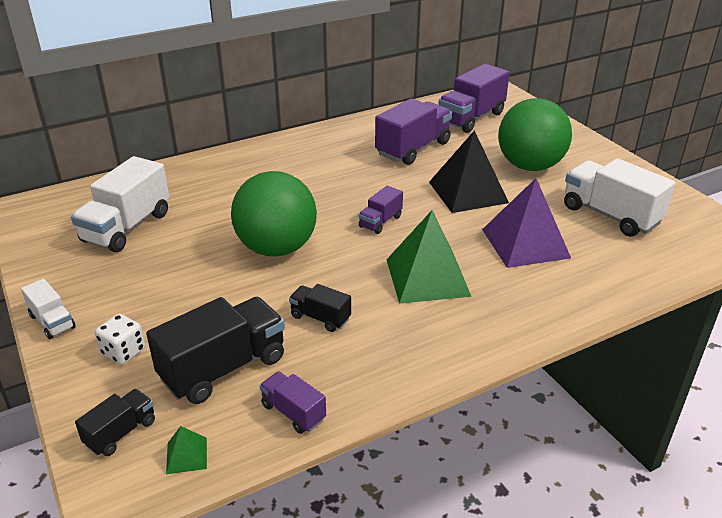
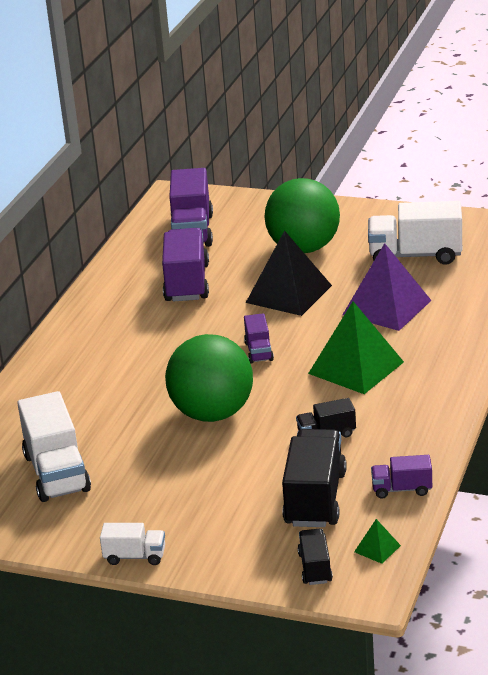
camera: 40 degrees left, 5 degrees down
(123, 352) = (227, 535): white dice -> none

